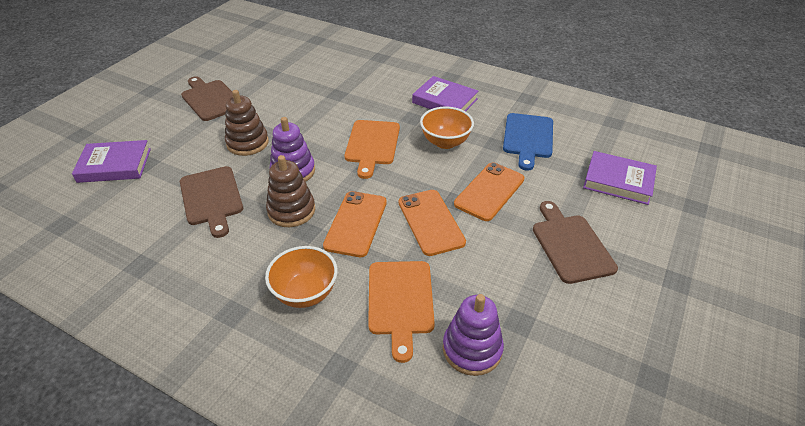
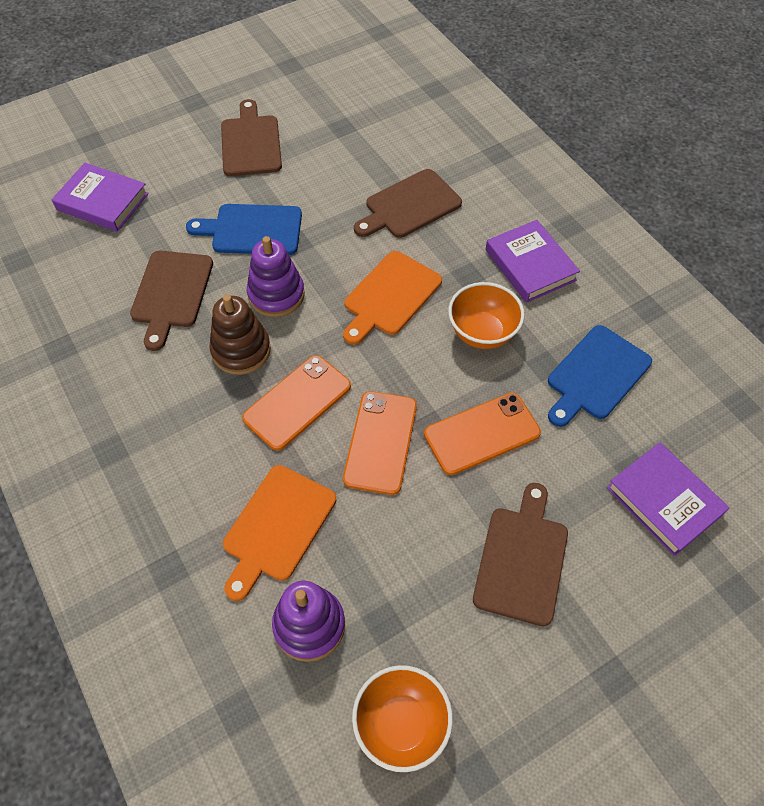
camera: 30 degrees right, 15 degrees up
(247, 143) = (252, 230): brown stacking toy -> blue cutting board
(305, 293) = (190, 465): orange bowl -> orange bowl (401, 724)
(346, 97) = (409, 206): none -> brown cutting board

